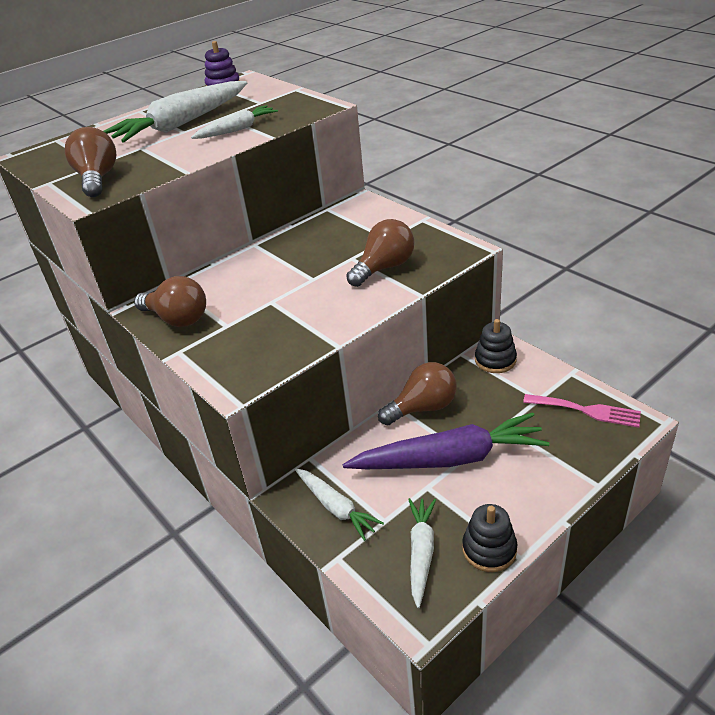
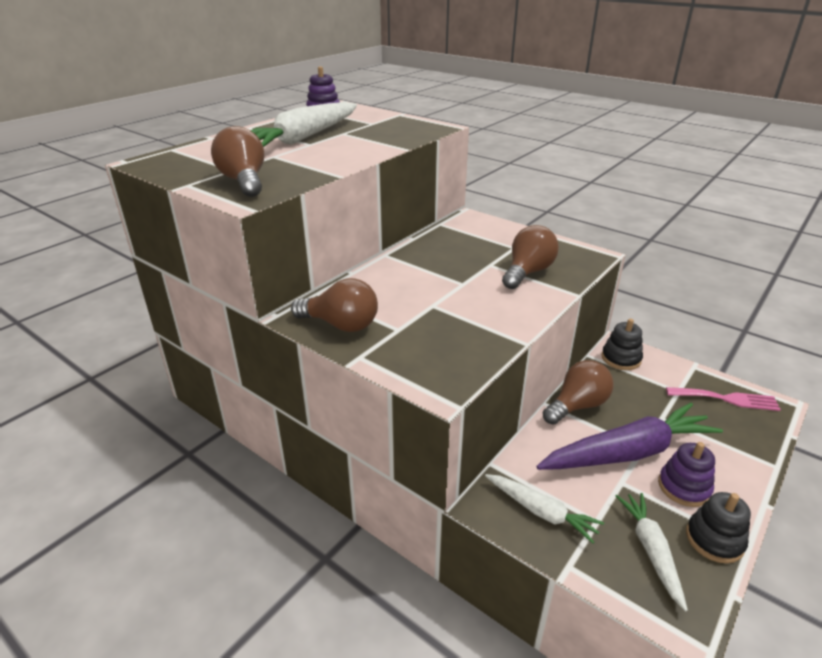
camera: 15 degrees left, 5 degrees down
(237, 129) = (366, 143): white carrot -> none
(487, 497) = (684, 487): none -> purple stacking toy

